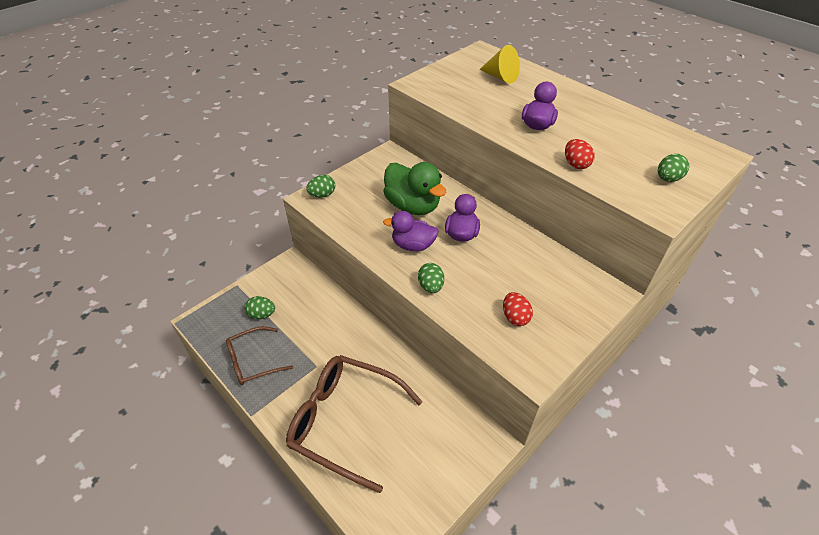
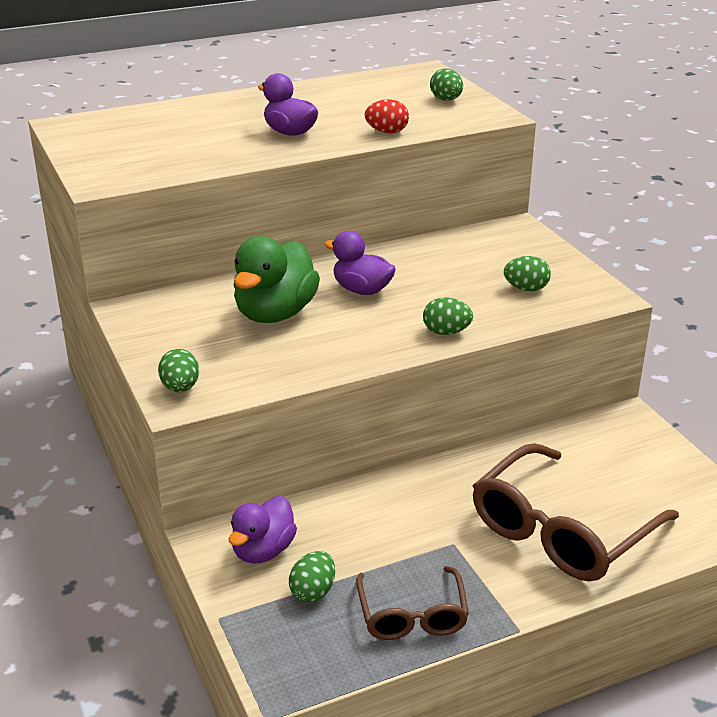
camera: 70 degrees left, 15 degrees down
(413, 206) = (275, 313): green duck -> green duck turned 135 degrees clockwise
(413, 245) = (359, 329): purple duck -> purple duck (263, 551)
(500, 77) = (152, 128): yellow cone -> none
(515, 317) = (526, 289): red egg -> green egg

